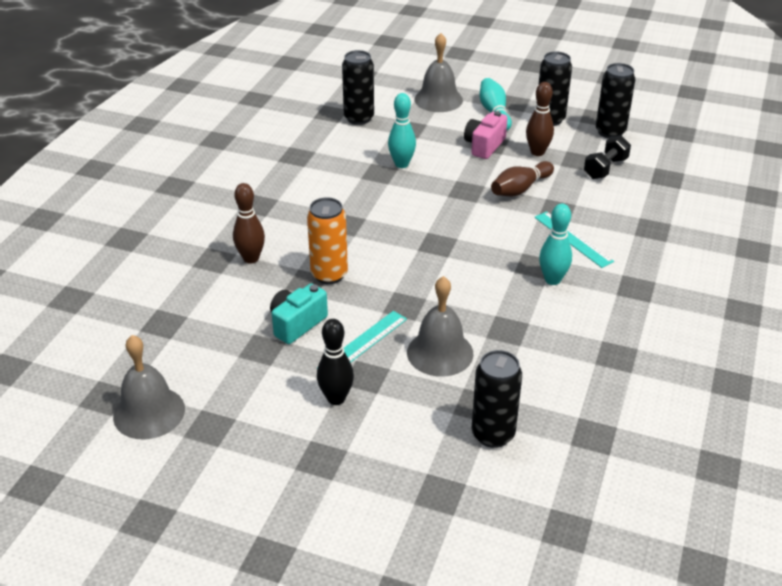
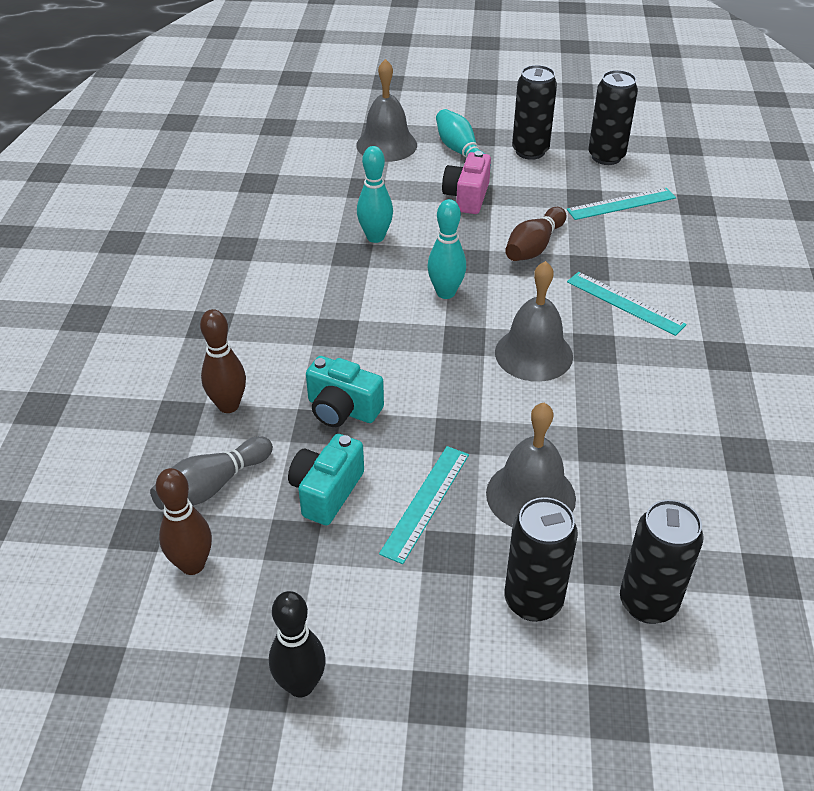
camera: 15 degrees left, 5 degrees up
(149, 412) = (166, 679): grey bell -> grey bell (533, 354)
(221, 306) = (212, 486): none -> grey bowling pin
(329, 275) = (342, 409): orange can -> turquoise camera
(336, 398) = (422, 595): black bowling pin -> black bowling pin (301, 685)
(359, 118) = (297, 184): black can -> black can (533, 601)
(537, 152) = (533, 195): brown bowling pin -> brown bowling pin (192, 565)
(552, 280) = (625, 363): turquoise bowling pin -> turquoise bowling pin (445, 293)
(605, 168) = (621, 204): black dumbbell -> turquoise ruler

